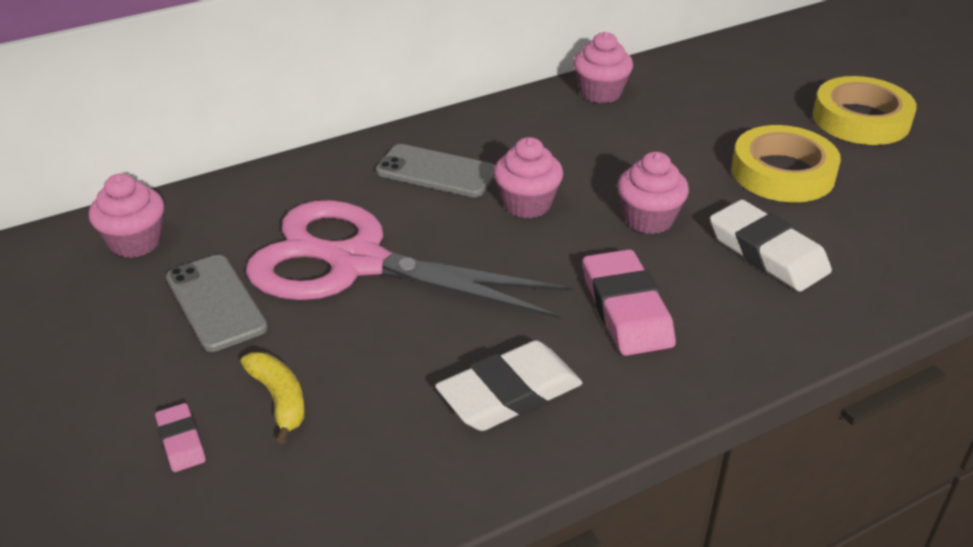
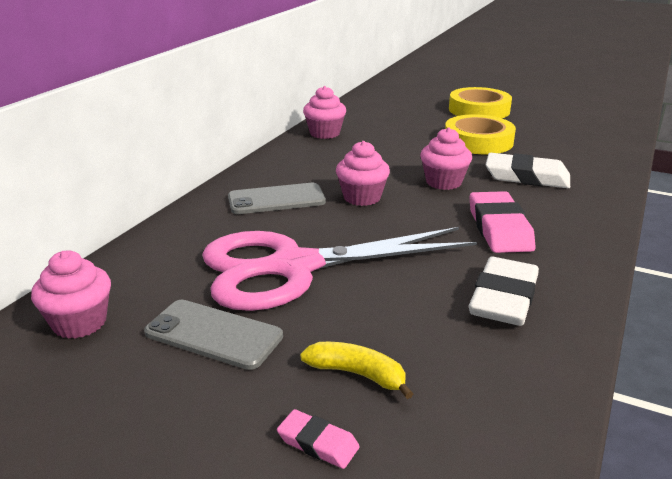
camera: 35 degrees left, 10 degrees down
(626, 309) = (499, 228): pink eraser -> pink eraser turned 45 degrees clockwise

